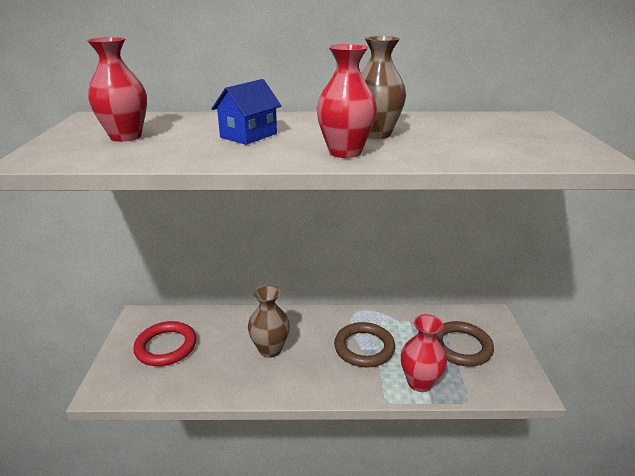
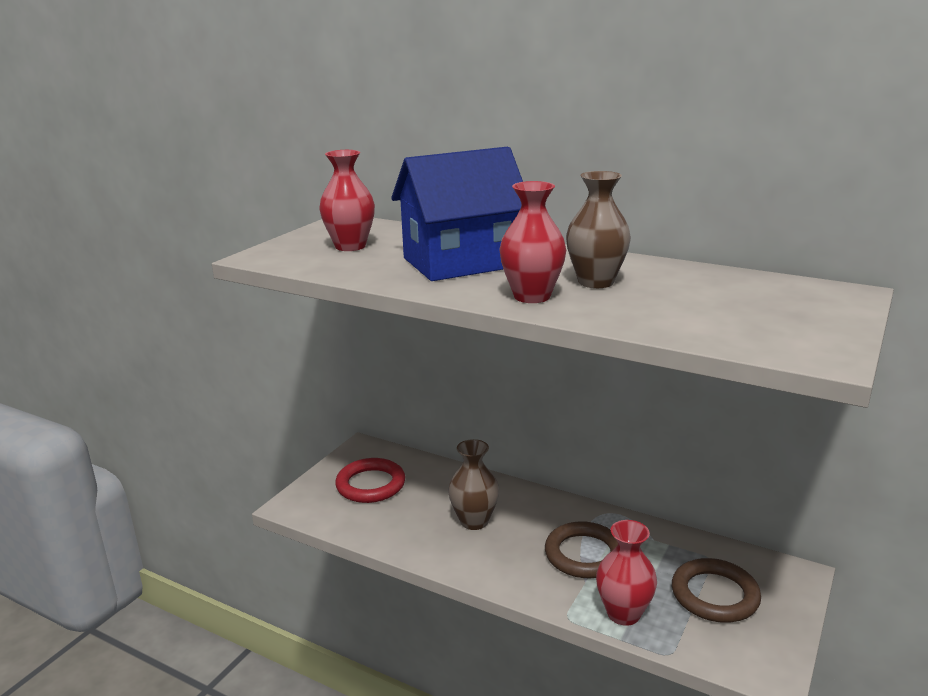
camera: 30 degrees right, 5 degrees down
(248, 135) = (461, 262): blue house -> blue house, size x1.95

